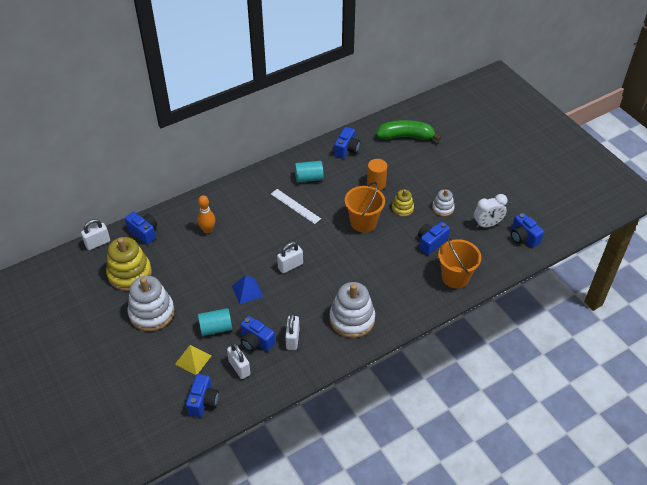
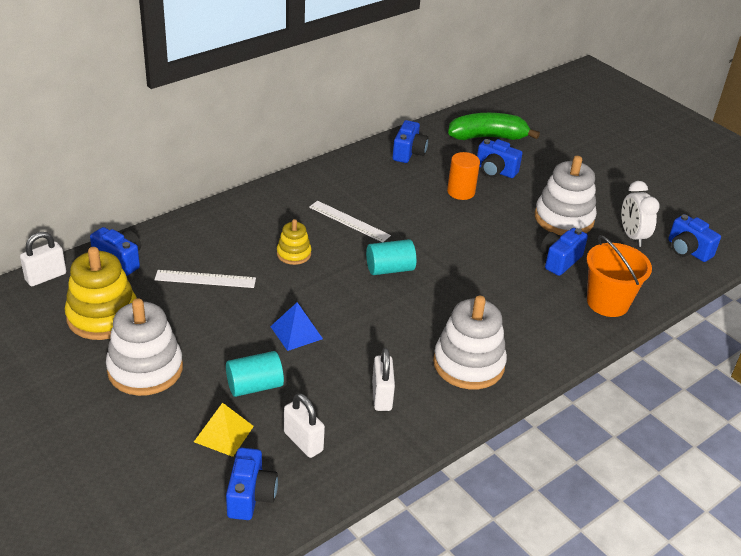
camera: 10 degrees left, 10 degrees down
(195, 248) = (205, 279): none -> white ruler
(207, 230) = (220, 254): orange bowling pin -> none
(256, 341) = (323, 402): blue camera -> blue camera (495, 171)
(290, 266) = (357, 297): white padlock -> none
(309, 178) = (362, 187): turquoise cylinder -> turquoise cylinder (390, 269)
(363, 222) = (454, 238): orange bucket -> none
(402, 208) = (506, 220): yellow stacking toy -> yellow stacking toy (294, 254)
(443, 208) = (564, 219): white stacking toy -> white stacking toy, size x1.86
(487, 224) = (632, 236): white clock -> white clock turned 105 degrees clockwise

